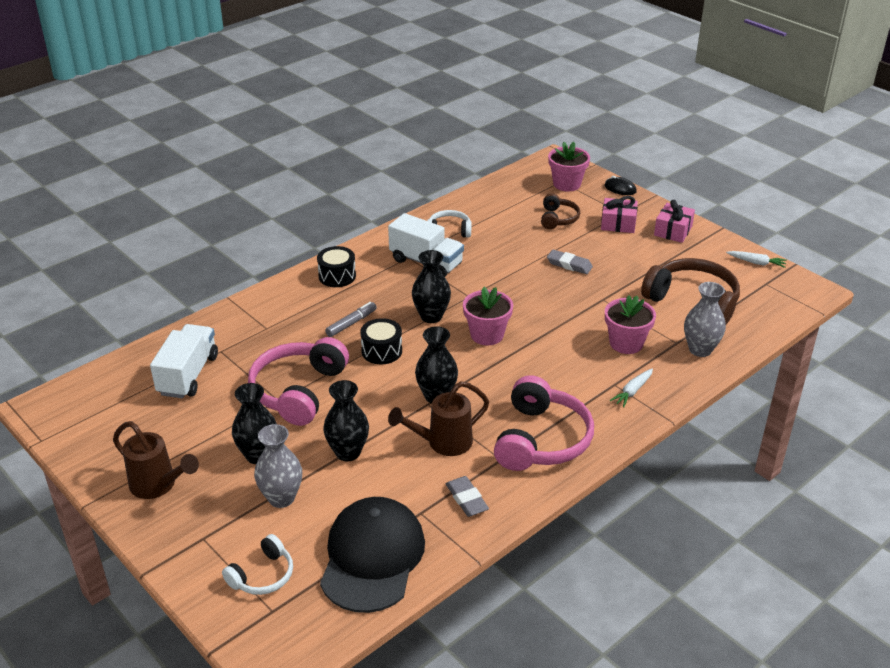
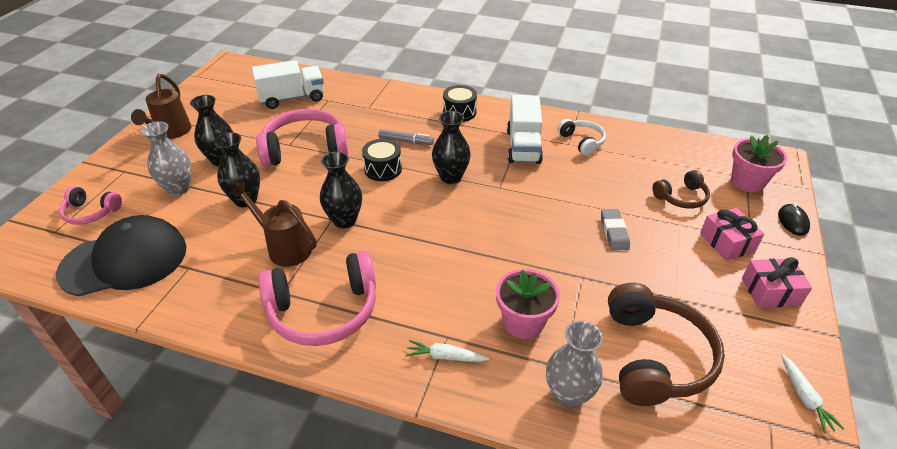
camera: 60 degrees right, 5 degrees up
(263, 575) = (91, 212): white headphones -> pink headphones
(467, 499) = (216, 290): grey eraser -> none
(487, 335) = (453, 218): pink flower pot -> none

